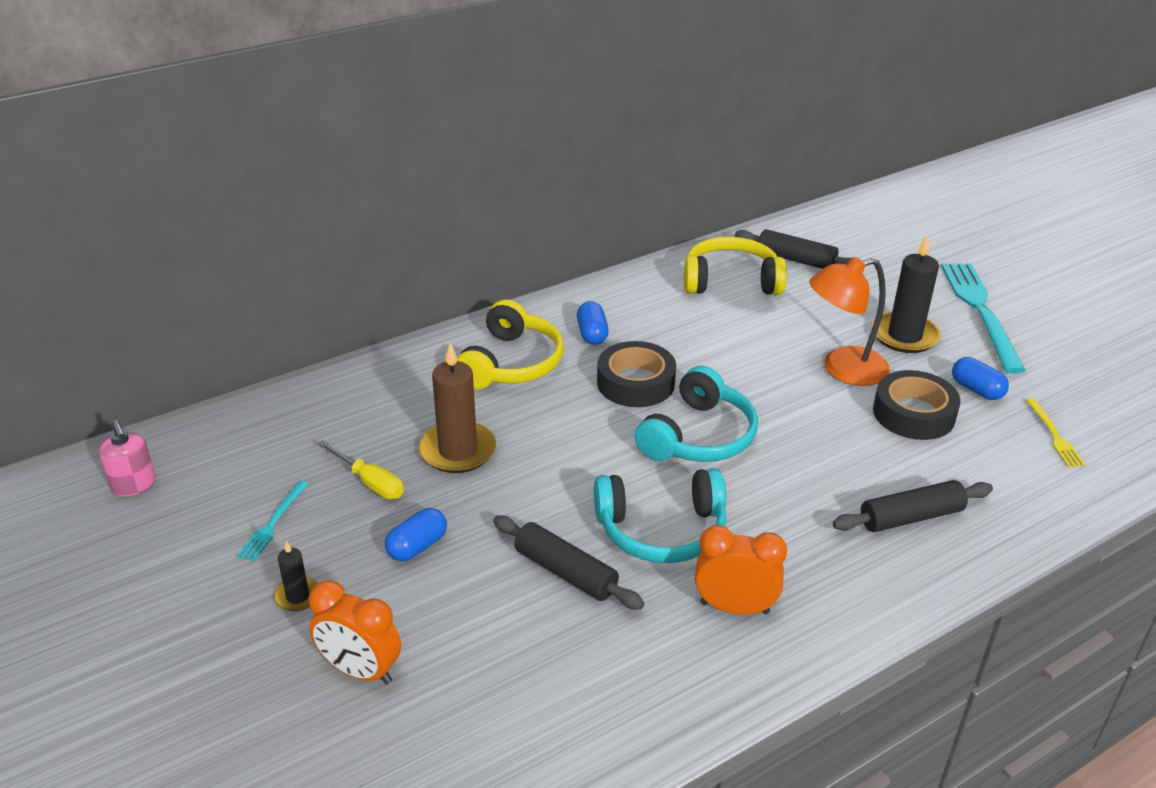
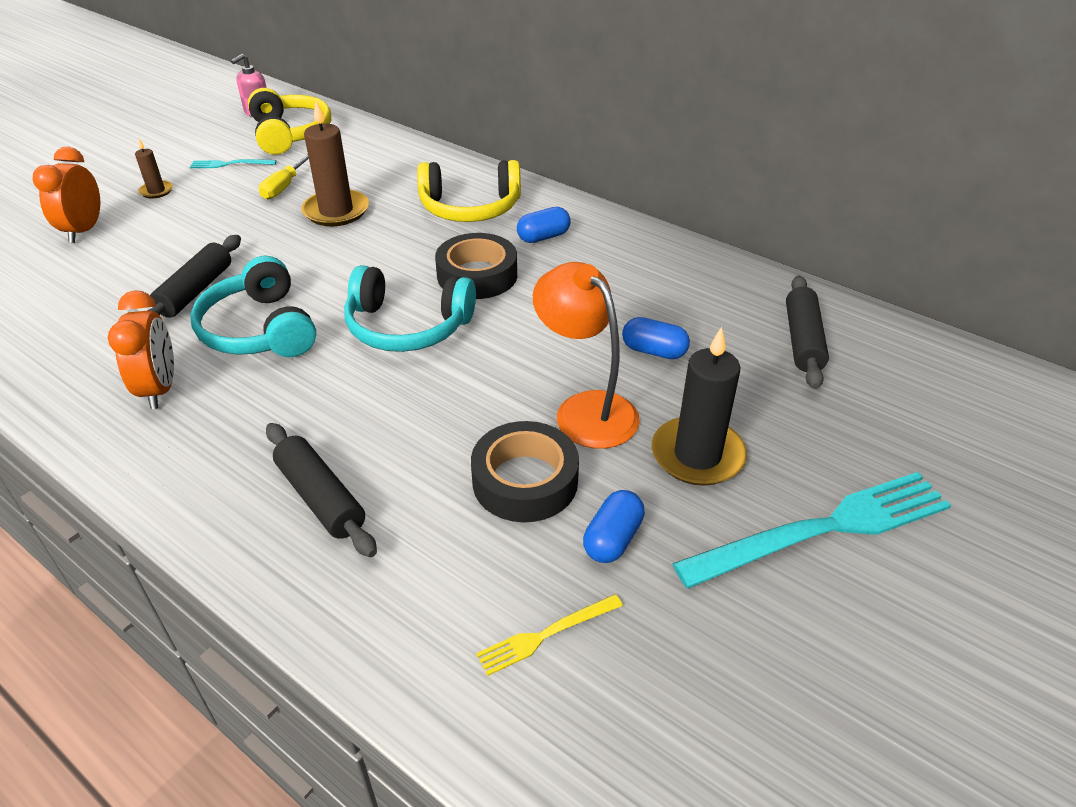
camera: 70 degrees right, 5 degrees up
(297, 596) = (156, 191): black candle -> brown candle
(417, 546) = (215, 221): blue capsule -> blue capsule (654, 351)
(731, 281) = (710, 301): yellow headphones -> yellow headphones (290, 134)

